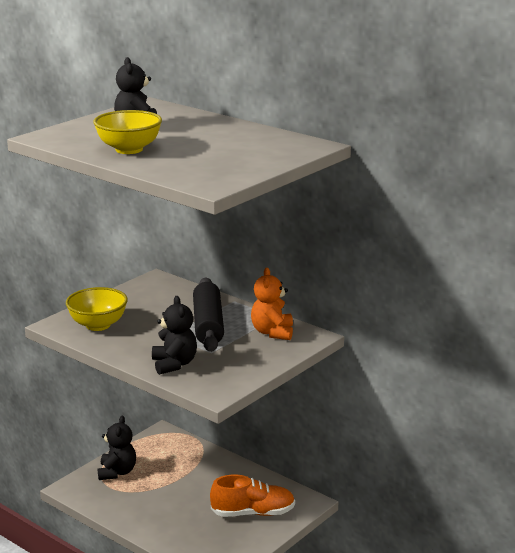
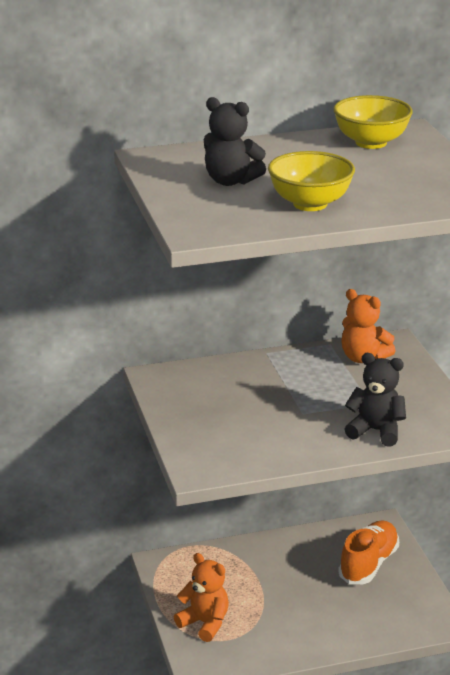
camera: 55 degrees left, 5 degrees up
(98, 325) = (231, 445): yellow bowl -> yellow bowl (371, 143)
(117, 472) = (205, 623): black teddy bear -> orange teddy bear
(208, 325) = (306, 384): black rolling pin -> none

